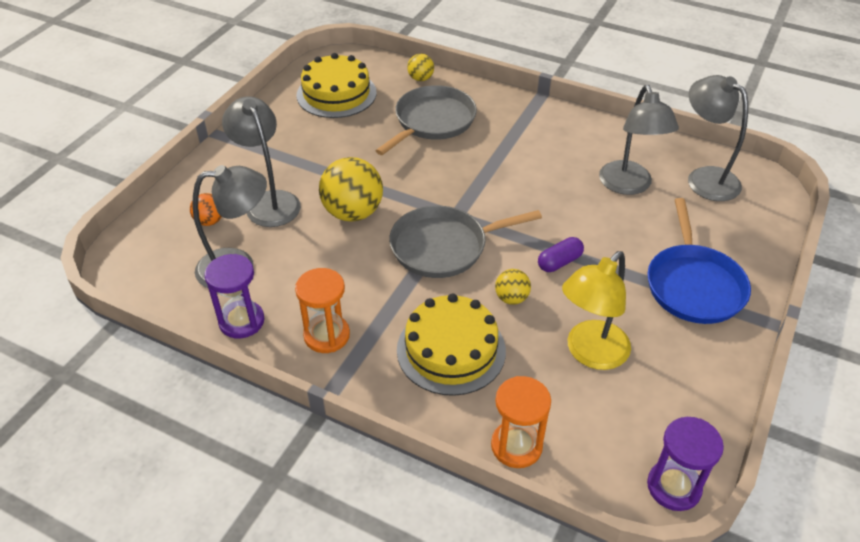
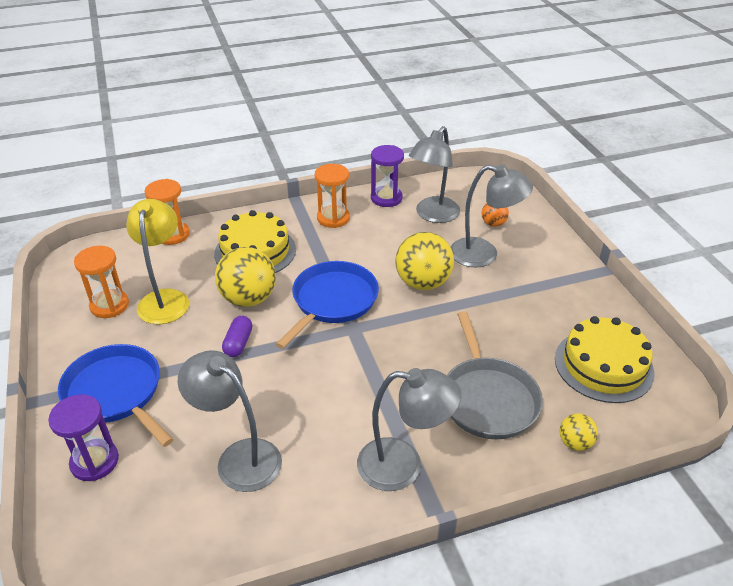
camera: 135 degrees right, 5 degrees down
(443, 247) = (332, 301): grey pan -> blue pan
(511, 298) = (248, 299): yellow ball -> yellow ball, size x1.96
(652, 385) = (109, 305): none -> orange hourglass
(673, 487) = (68, 265): purple hourglass -> purple hourglass (94, 461)
(704, 178) = (166, 528): grey lamp -> grey lamp (403, 466)

